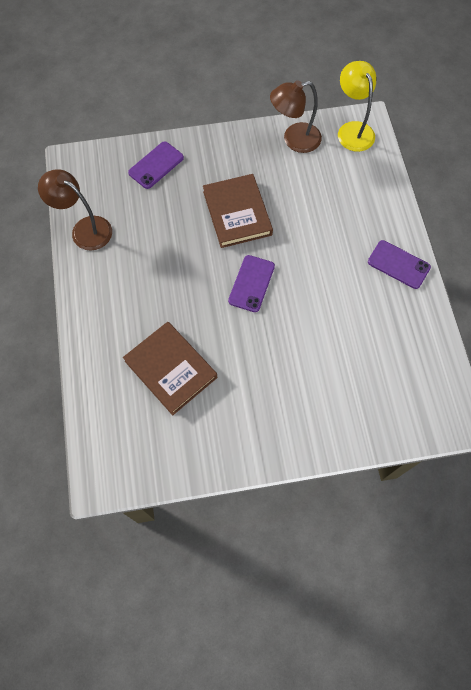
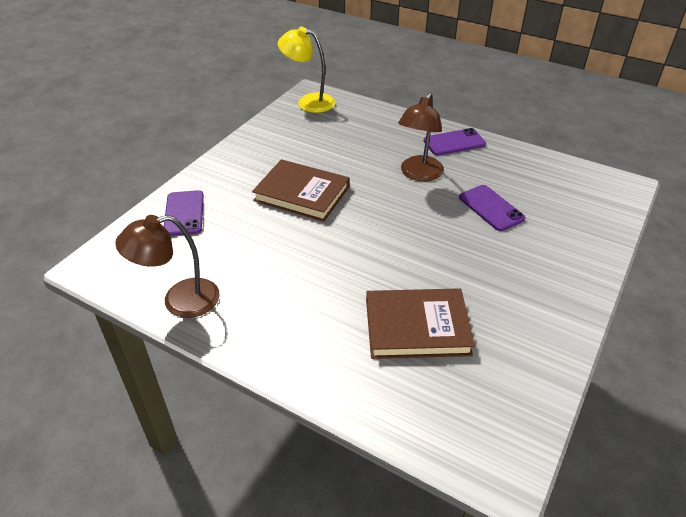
camera: 50 degrees left, 25 degrees down
(251, 283) = (382, 223): purple phone -> purple phone (491, 208)
(294, 140) = (276, 130): brown lamp -> brown lamp (419, 174)

